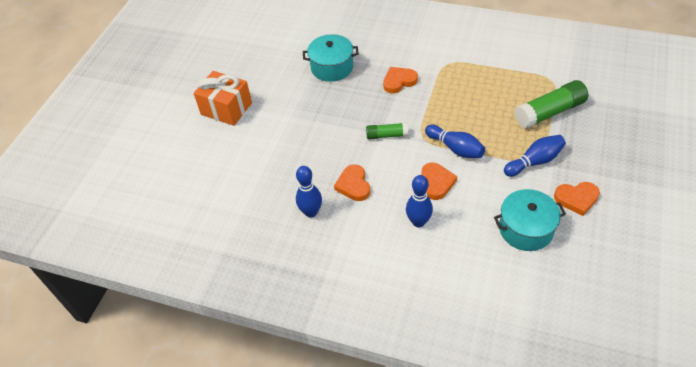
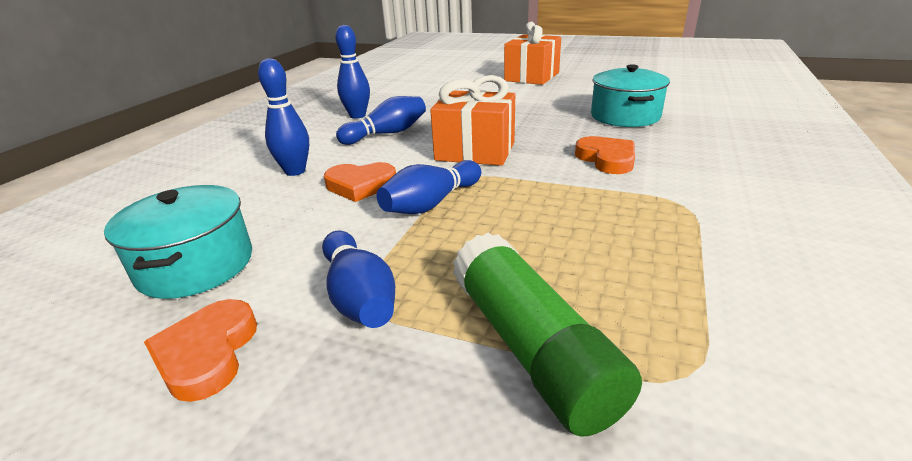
camera: 90 degrees right, 20 degrees down
(353, 185) = (387, 134): orange heart -> blue bowling pin
(387, 135) = (475, 151): green glue stick -> orange gift

